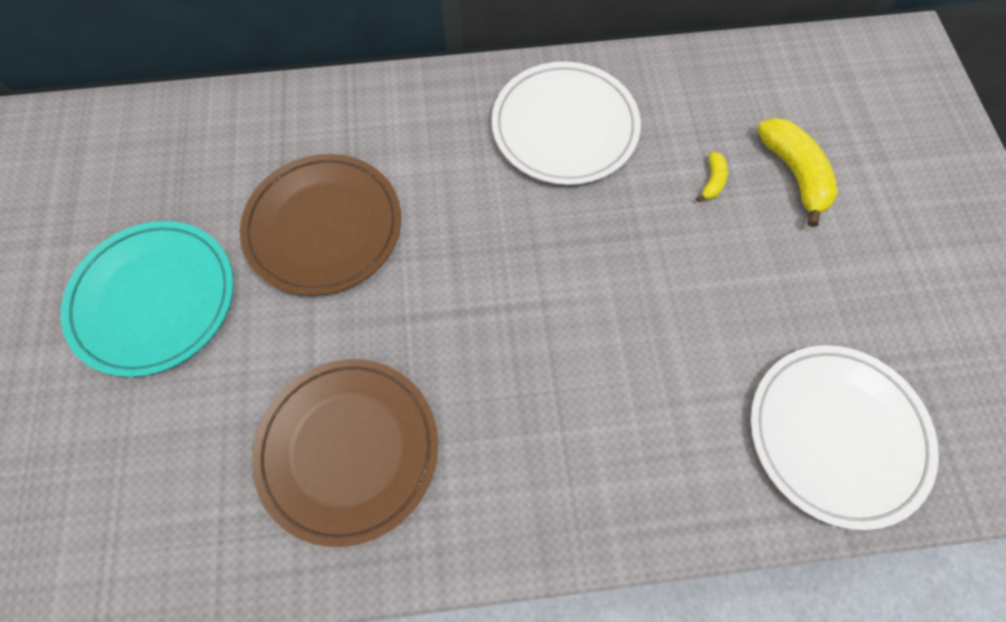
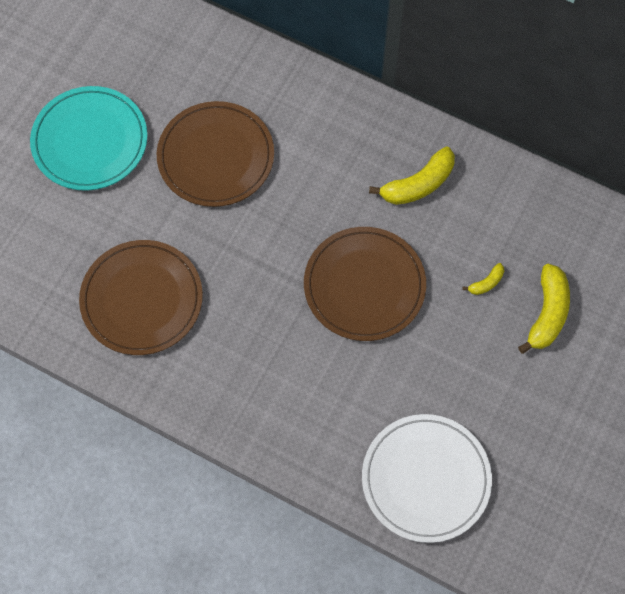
camera: 35 degrees right, 0 degrees up
(565, 127) = (418, 184): white plate -> yellow banana
(594, 263) = (364, 286): none -> brown plate

